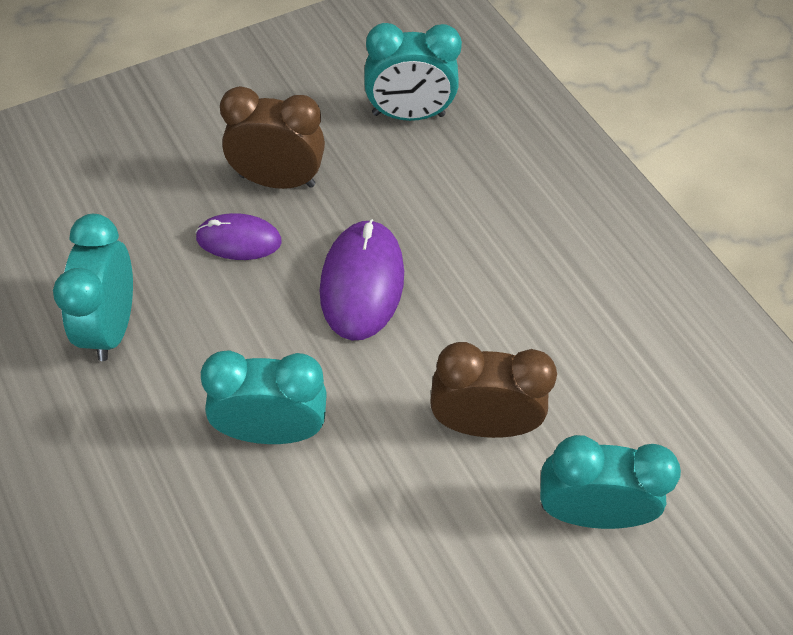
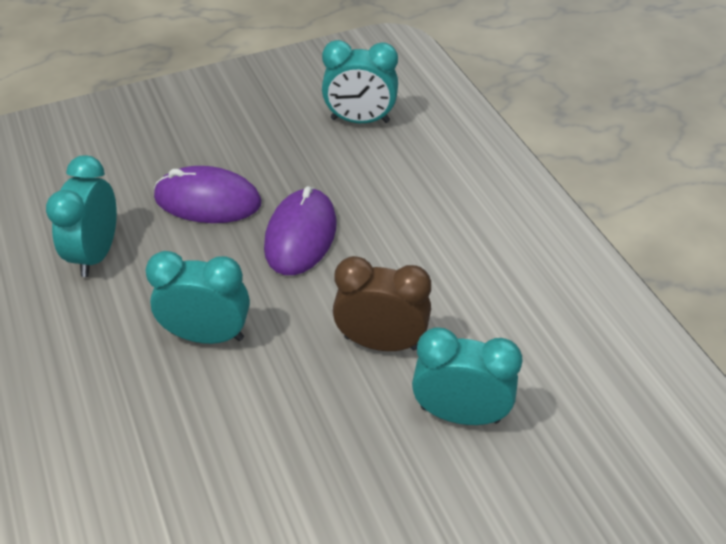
camera: 10 degrees right, 10 degrees down
(239, 240) = (208, 200): purple mouse -> purple mouse, size x1.59
(277, 180) = (246, 161): brown clock -> none

